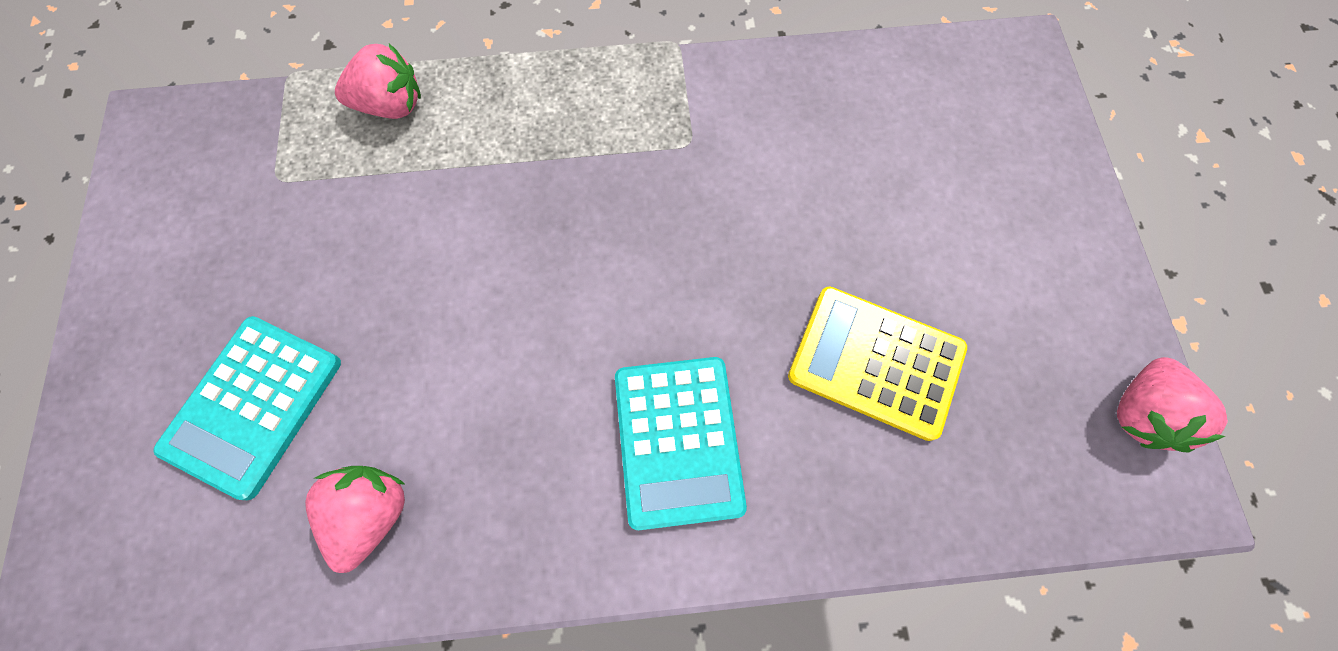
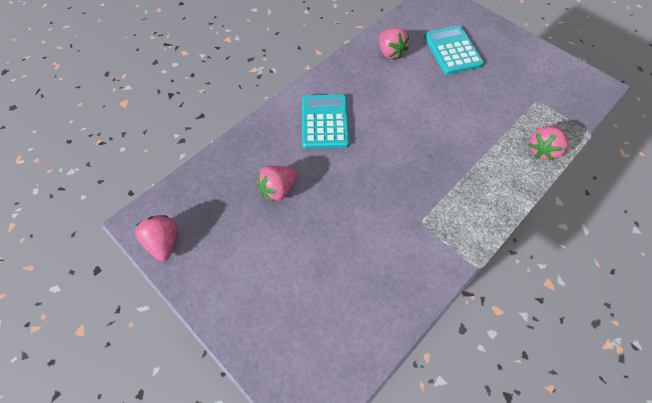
camera: 140 degrees right, 10 degrees down
(678, 441) = (325, 122): turquoise calculator -> turquoise calculator turned 45 degrees clockwise
(875, 362) = (278, 189): yellow calculator -> pink strawberry

